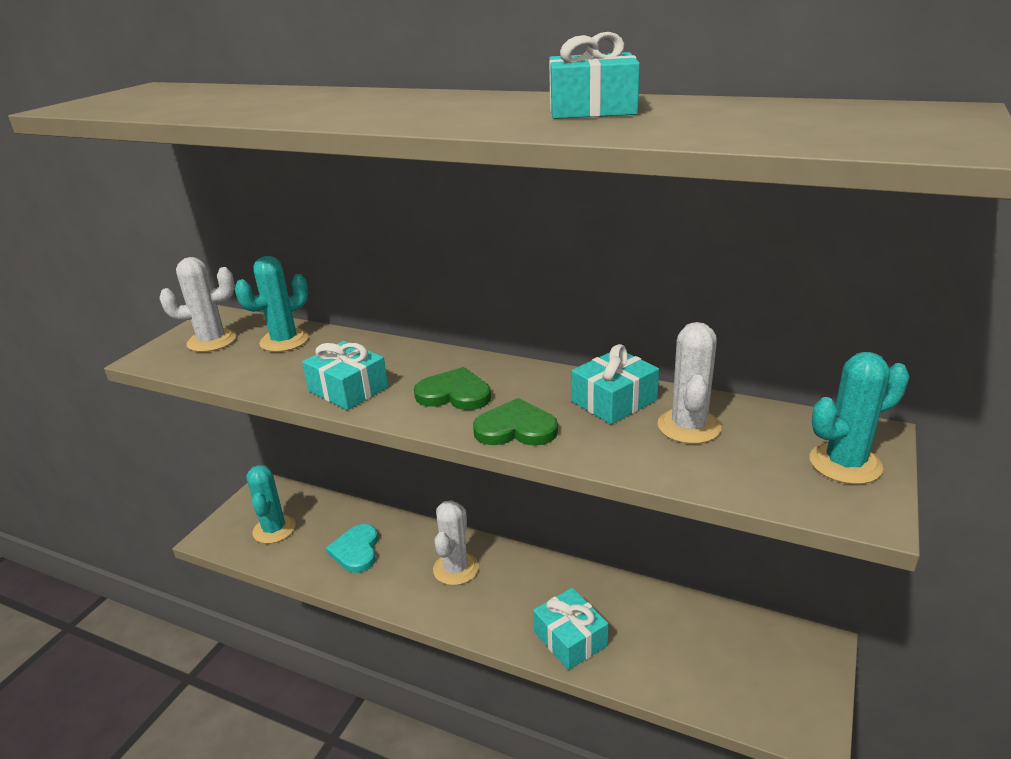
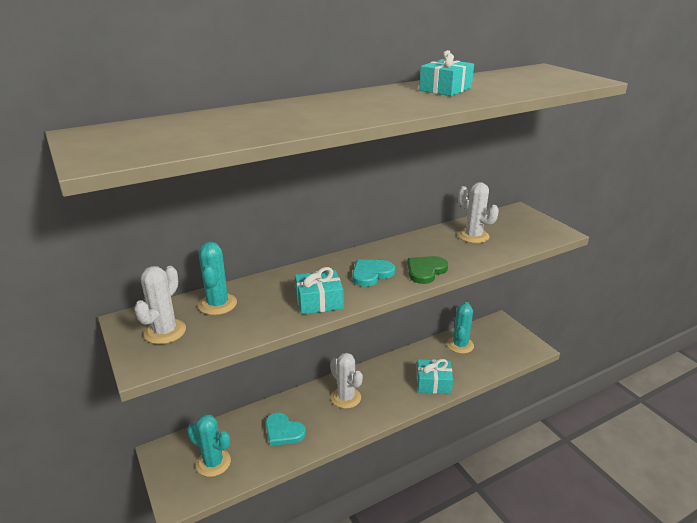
camera: 55 degrees left, 0 degrees up
(454, 394) = (371, 274): green heart -> turquoise heart
(614, 401) = (433, 241): turquoise gift -> none
(845, 464) = (531, 222): turquoise cactus -> turquoise cactus (460, 345)

